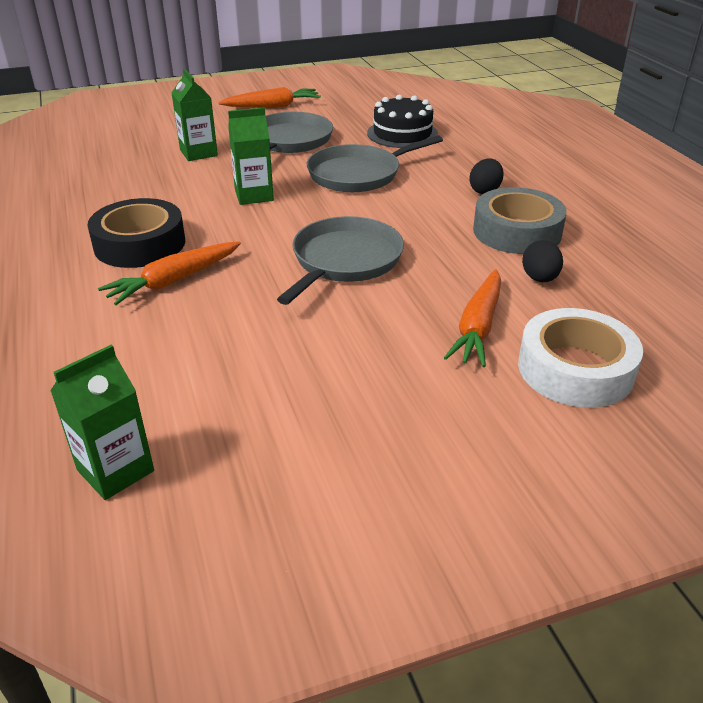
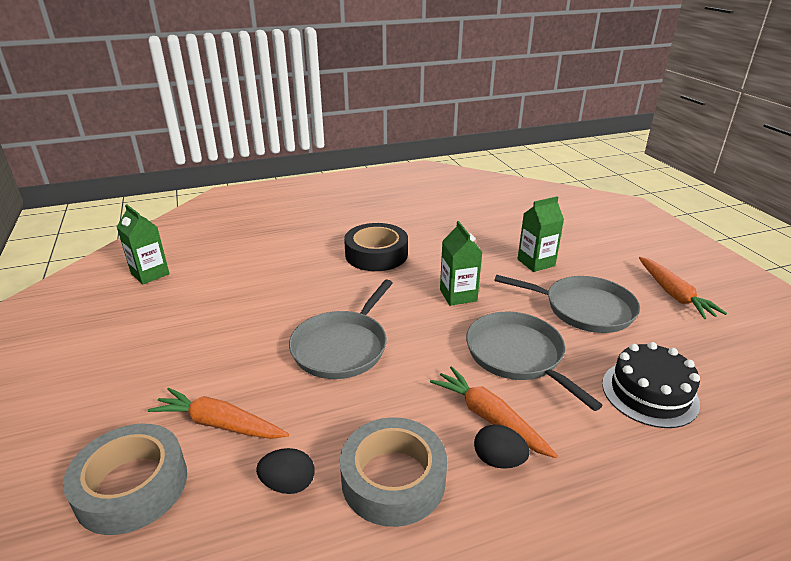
camera: 90 degrees right, 5 degrees down
(174, 281) = (325, 272): orange carrot -> orange carrot (489, 418)
(344, 261) = (342, 347): grey pan -> grey pan turned 90 degrees clockwise
(575, 369) = (132, 486): white tape -> grey tape

